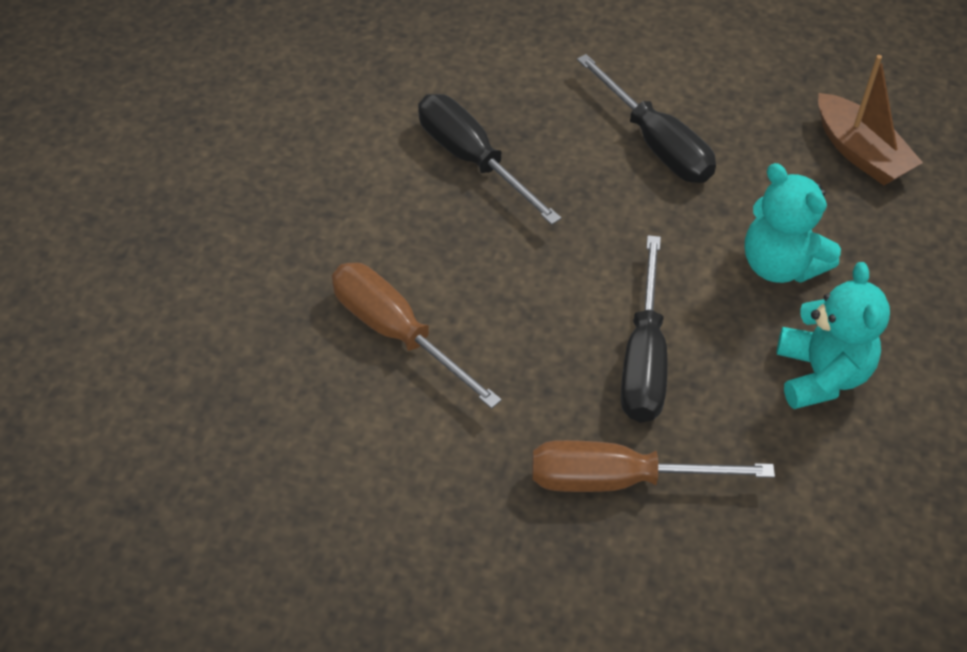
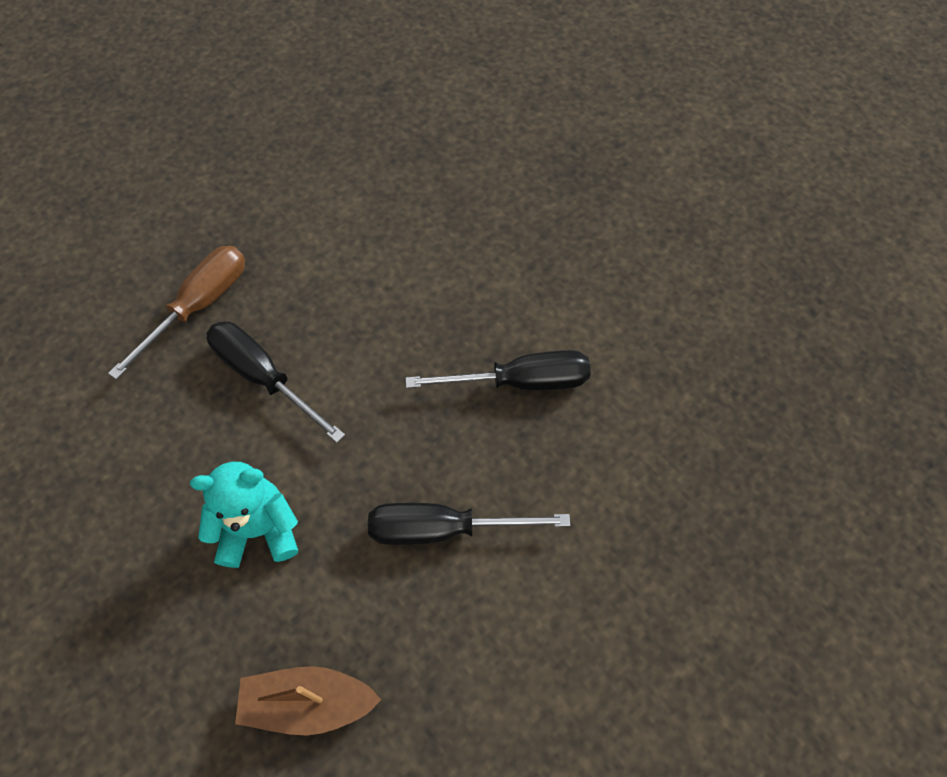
camera: 125 degrees right, 10 degrees up
(396, 333) = (400, 252): brown screwdriver -> none
(821, 375) = (154, 480): turquoise teddy bear -> none

